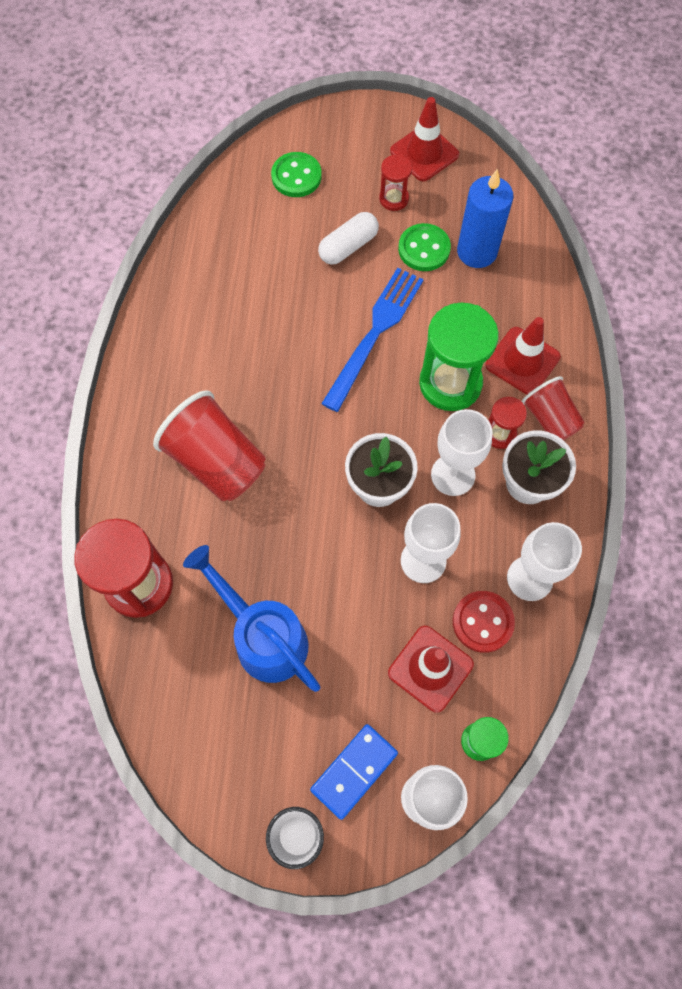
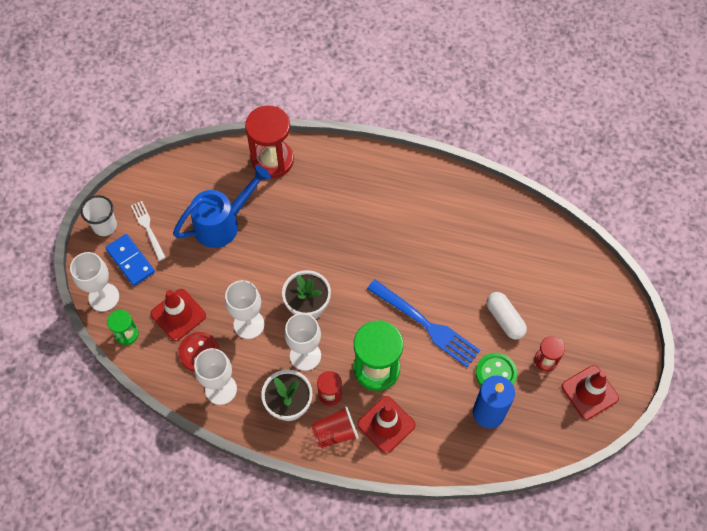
camera: 100 degrees right, 5 degrees down
(216, 461) = (345, 211): red cup -> none
(290, 758) = (147, 228): none -> white fork
(296, 176) = (574, 292): green button -> none

